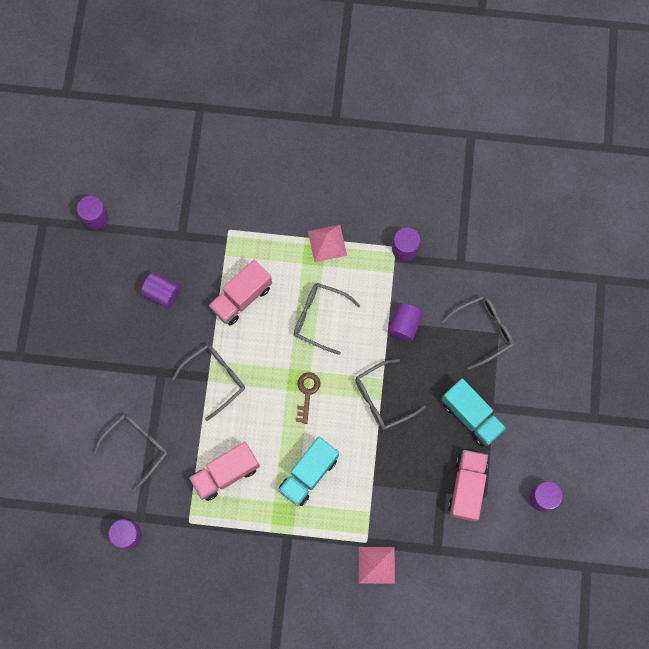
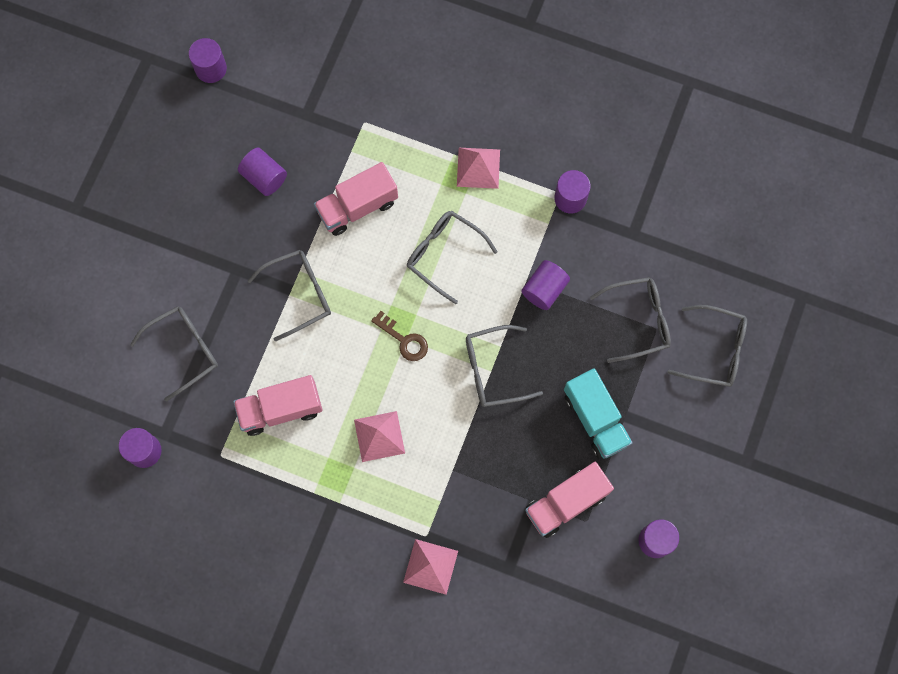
camera: 15 degrees right, 0 degrees up
(307, 393) = (404, 340): brown key -> brown key turned 105 degrees clockwise
(308, 474) = (379, 436): turquoise truck -> pink pyramid
(466, 487) = (566, 503): pink truck -> pink truck turned 150 degrees counterclockwise
(547, 338) = (715, 350): none -> grey glasses

